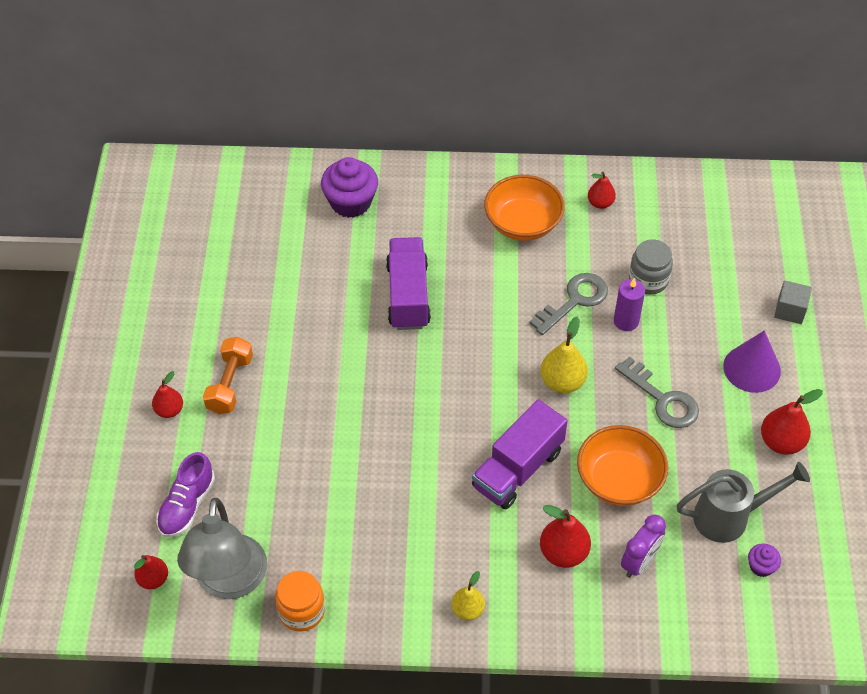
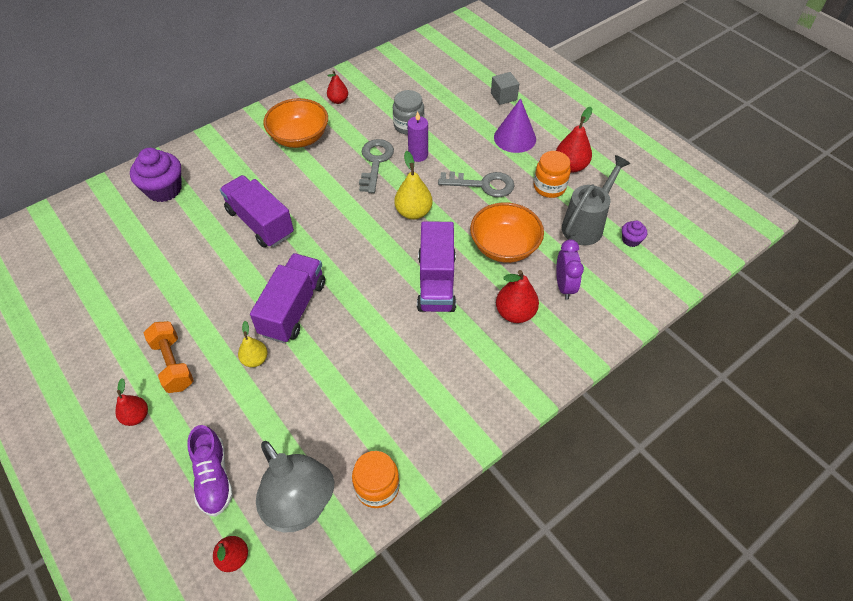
camera: 40 degrees left, 0 degrees up
(366, 403) = (293, 308): none -> purple truck
(467, 610) = (491, 394): yellow pear -> yellow pear (255, 359)
(732, 449) = (549, 187): none -> orange jar

